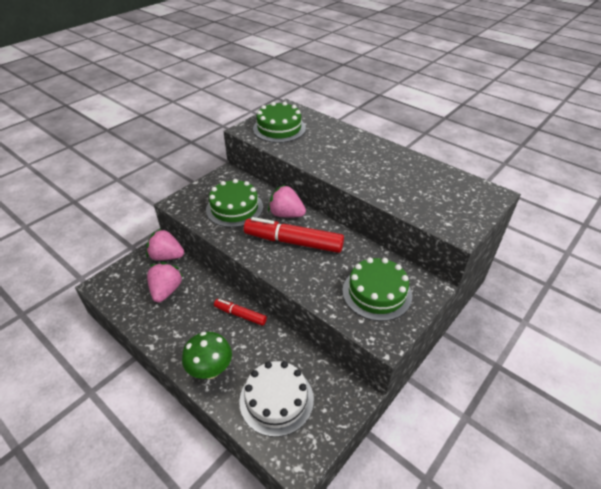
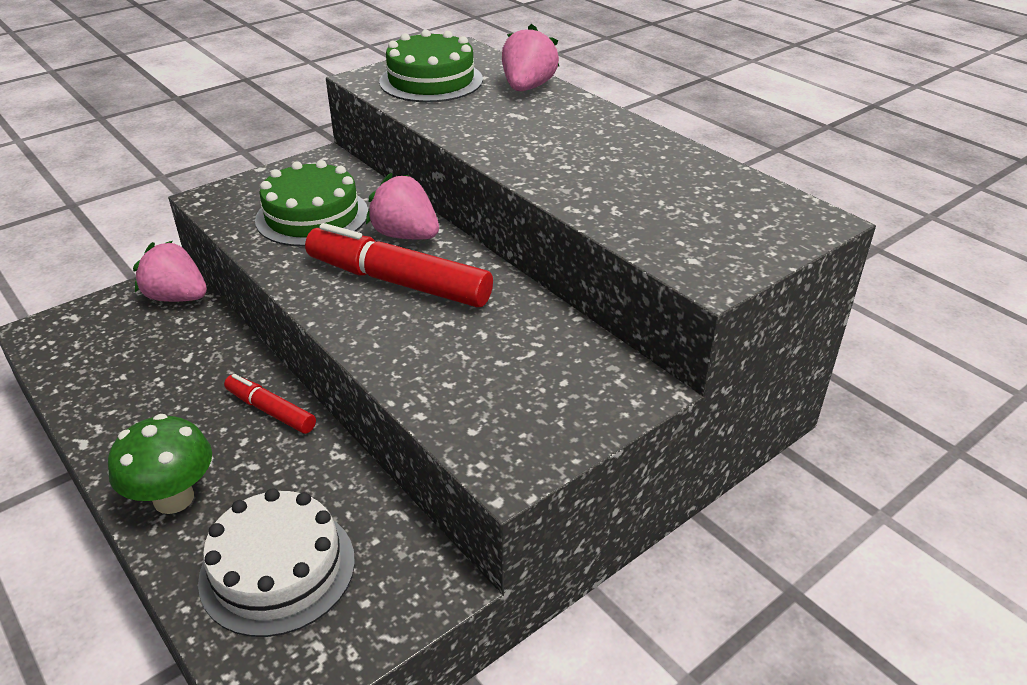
camera: 10 degrees right, 5 degrees down
(166, 291) = (151, 353): pink strawberry -> pink strawberry (527, 87)
(377, 293) = (526, 386): green cake -> none

